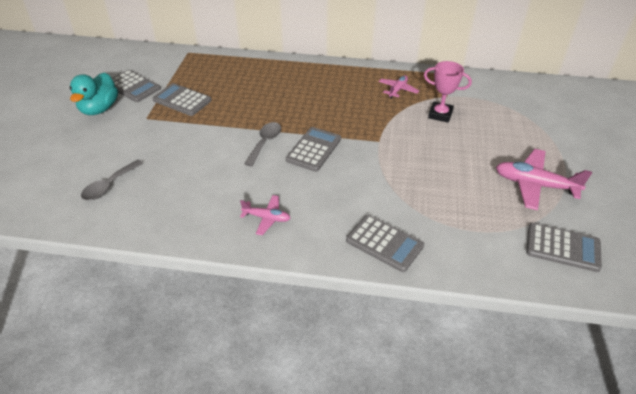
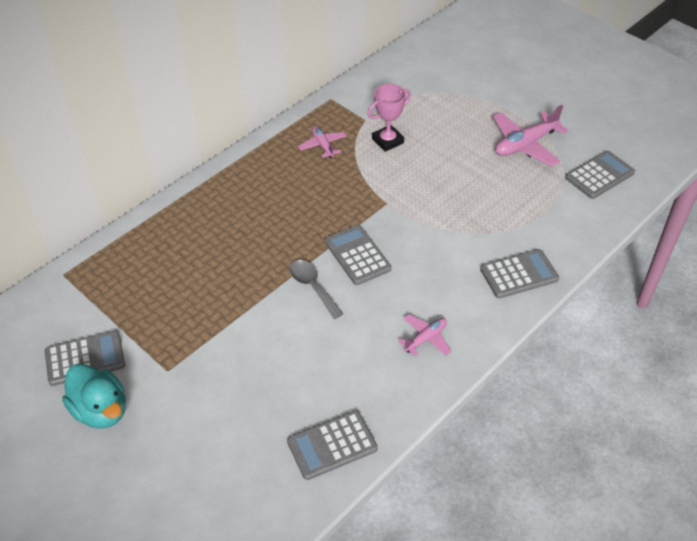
camera: 55 degrees left, 5 degrees up
(109, 186) = (266, 451): grey spoon -> none
(182, 100) = (165, 322): grey calculator -> grey calculator (332, 445)

